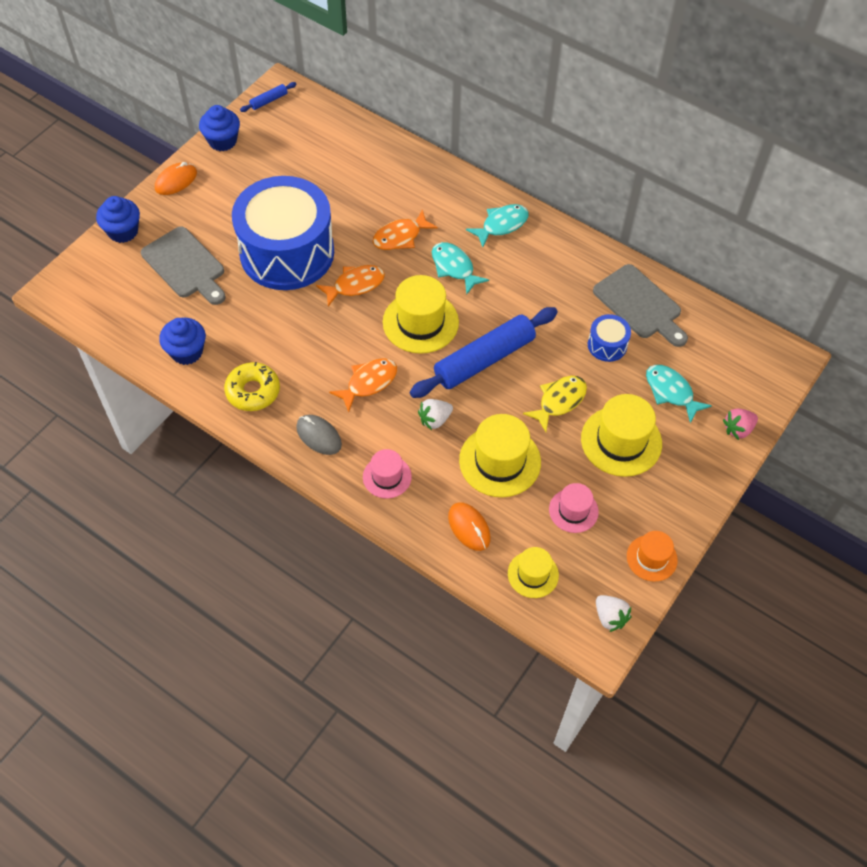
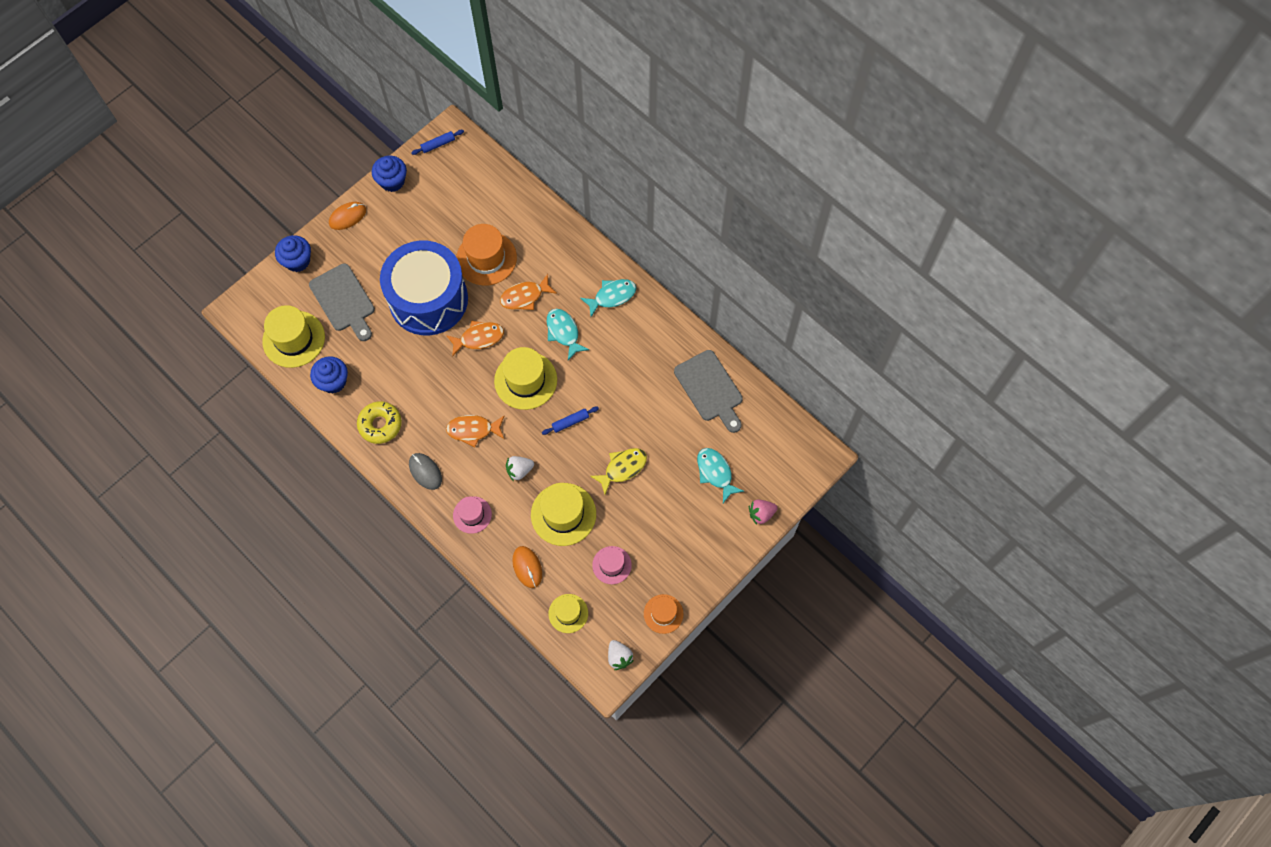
camera: 10 degrees right, 10 degrees up
(347, 204) = (486, 258): none -> orange hat
(368, 383) = (473, 430): orange fish -> orange fish turned 150 degrees counterclockwise
(484, 359) = (570, 422): blue rolling pin -> blue rolling pin, size x0.43
(607, 345) = (673, 423): blue drum -> none
(621, 441) = (664, 511): yellow hat -> yellow hat (294, 339)

